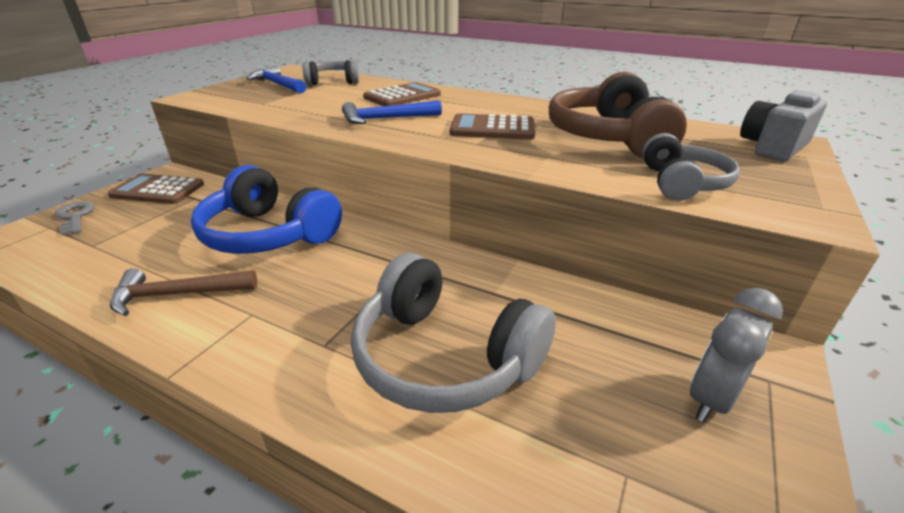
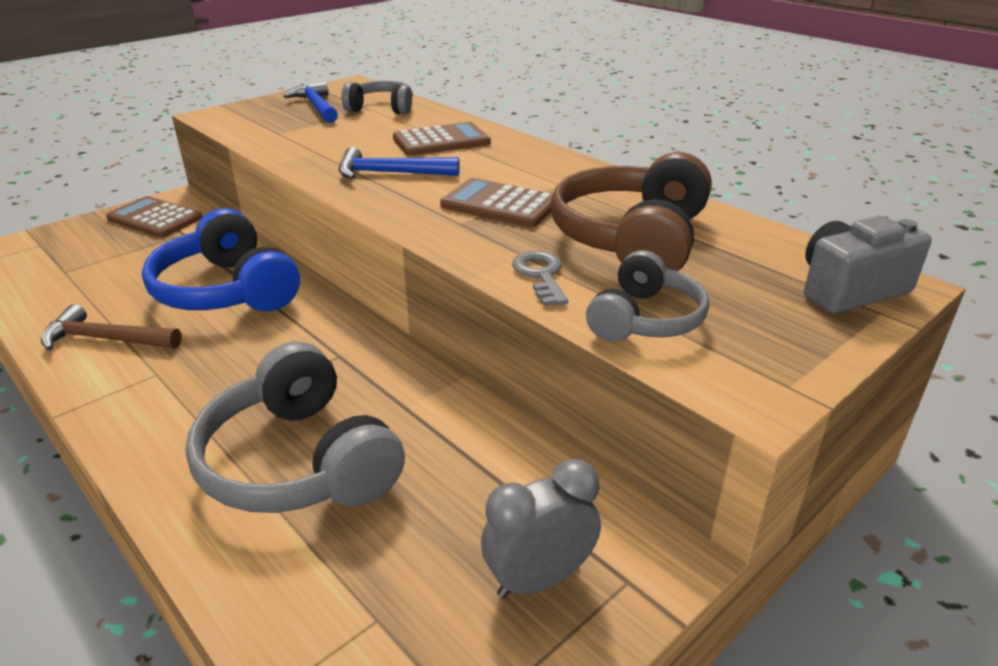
camera: 20 degrees right, 0 degrees up
(75, 216) = (67, 237): grey key -> grey key (541, 275)

